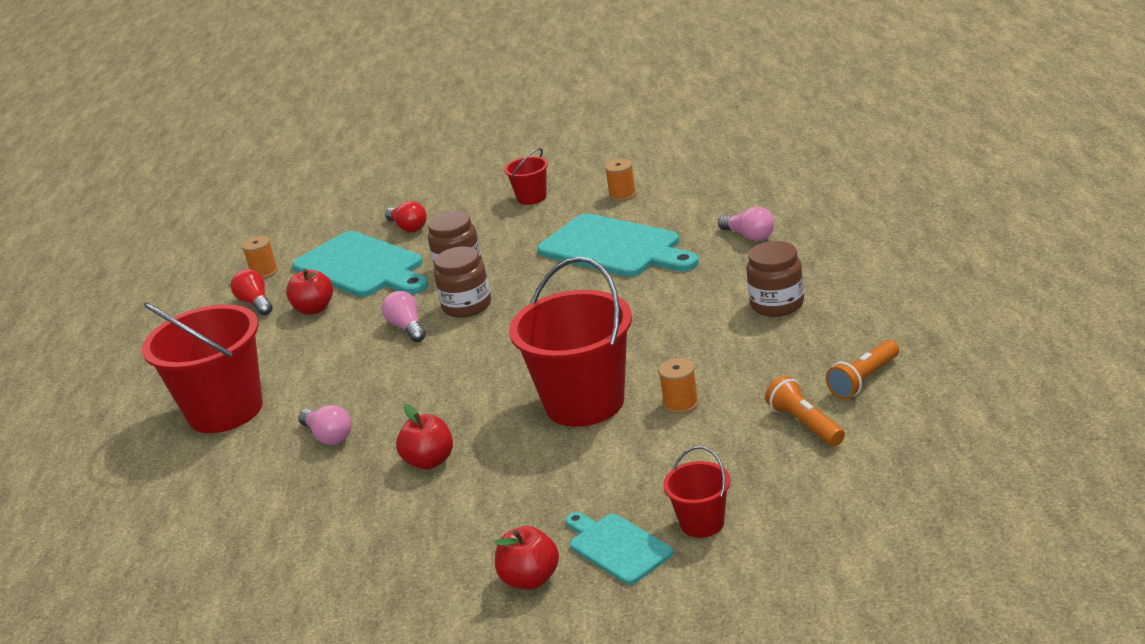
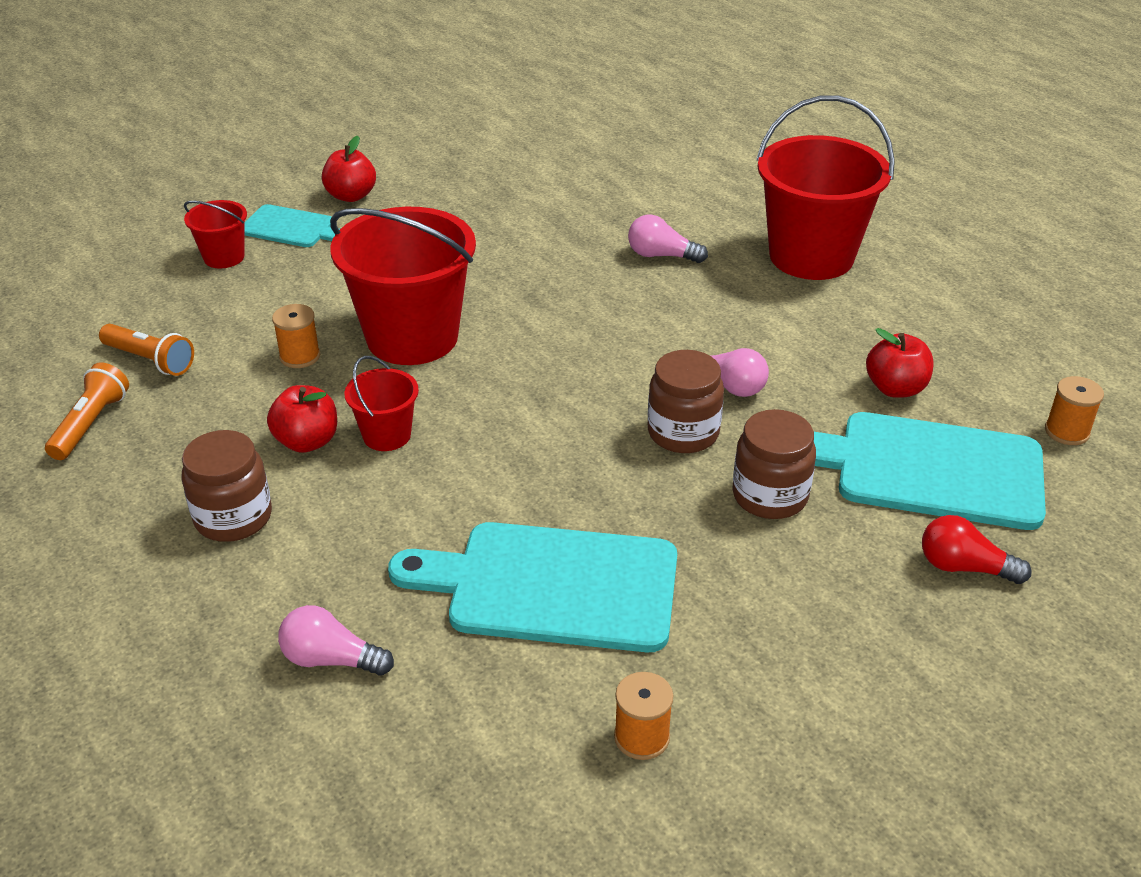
camera: 145 degrees right, 10 degrees up
(256, 303) = (993, 381): red light bulb -> none
(429, 461) = (527, 255): red apple -> red apple (307, 441)
(531, 198) = (819, 693): red bucket -> red bucket (386, 435)

